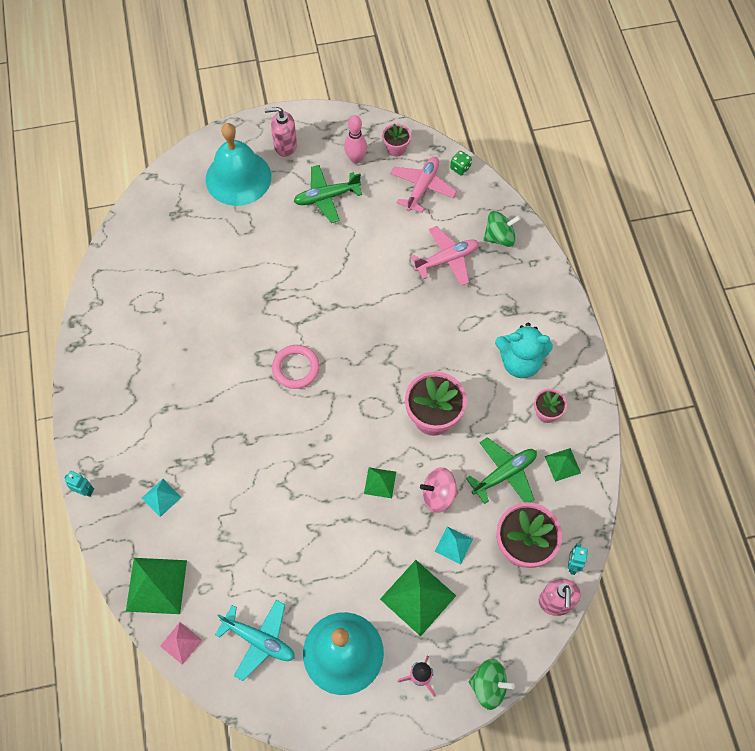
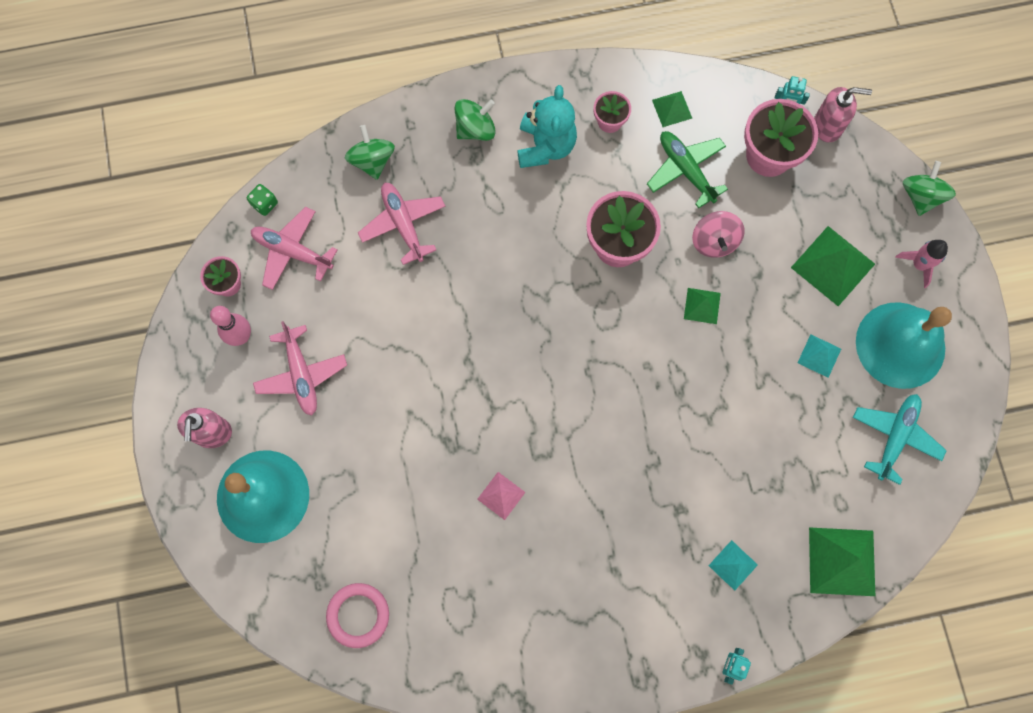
camera: 90 degrees left, 10 degrees up
(181, 643) = (906, 526): pink pyramid -> pink pyramid (501, 495)
(296, 368) = (556, 407): pink ring -> pink ring (358, 615)
(326, 197) = (301, 374): green plane -> pink plane
(453, 545) = (771, 226): turquoise pyramid -> turquoise pyramid (819, 356)
(532, 309) = (475, 129): none -> green spinning top

